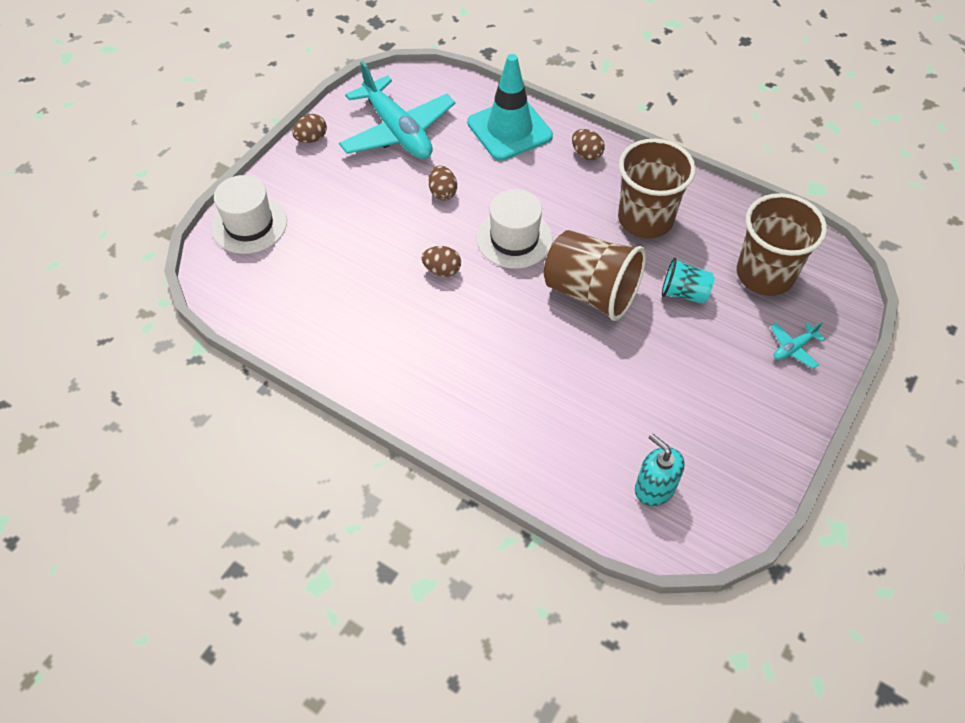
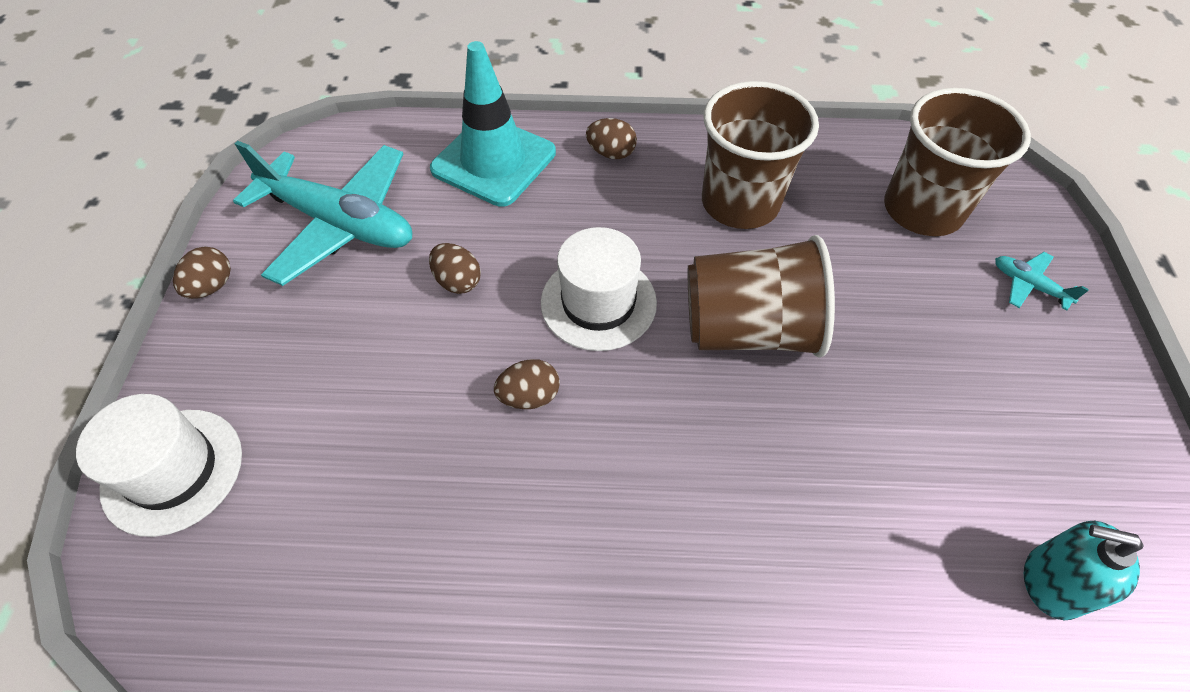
camera: 30 degrees left, 0 degrees up
(684, 293) = (857, 275): turquoise cup -> none
(793, 348) = (1028, 285): turquoise plane -> turquoise plane turned 105 degrees clockwise

